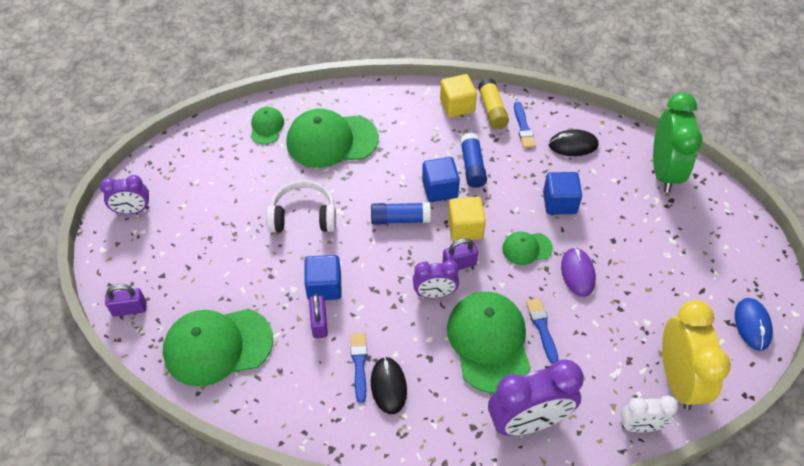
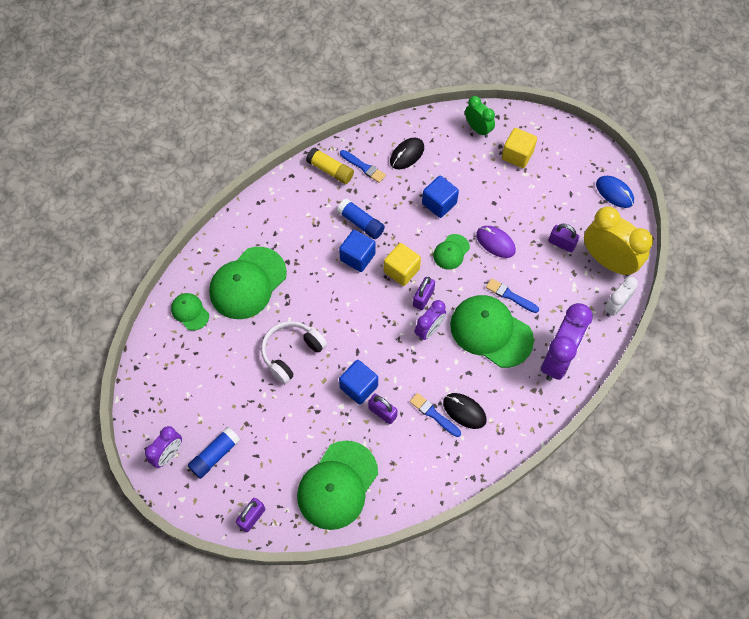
camera: 45 degrees left, 10 degrees up
(400, 219) = (355, 300): blue glue stick -> blue glue stick (215, 455)
(457, 106) = (304, 186): yellow cube -> yellow cube (517, 155)
(644, 325) = (561, 243): none -> purple padlock
(664, 171) = (478, 129): green clock -> green clock, size x0.57

